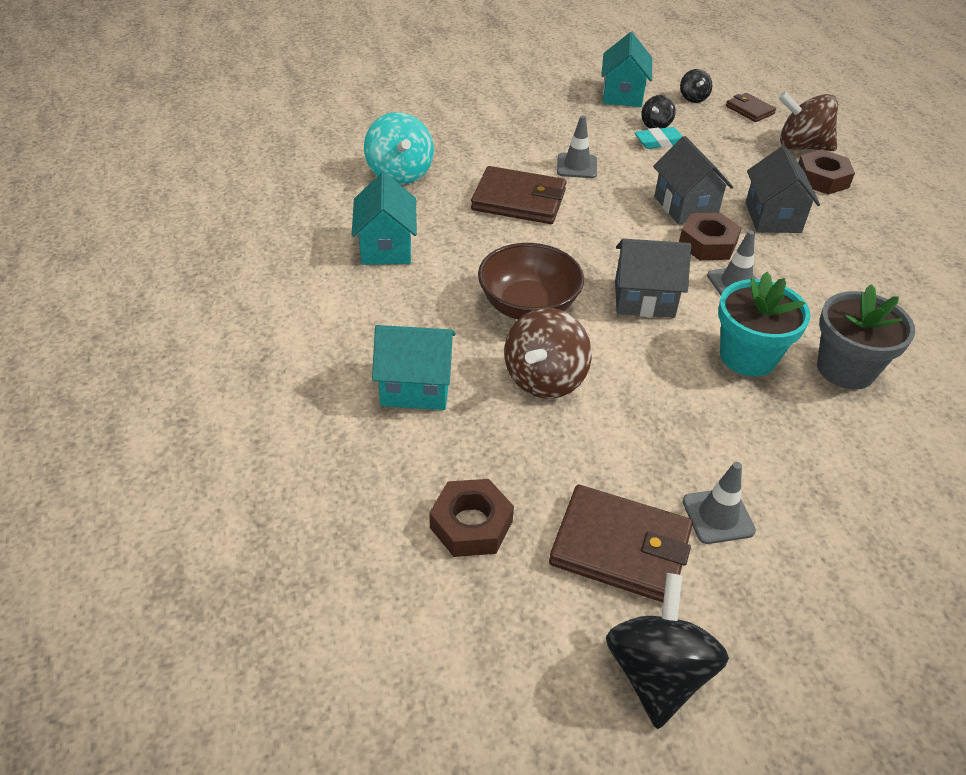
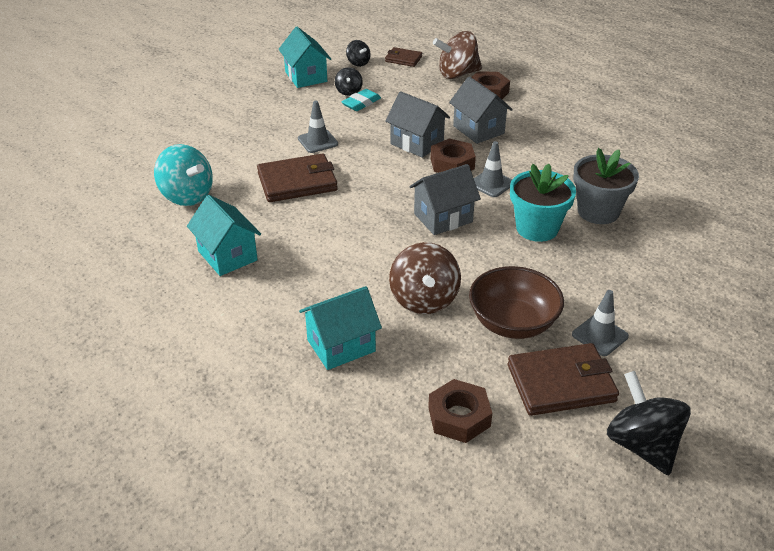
camera: 30 degrees left, 5 degrees down
(528, 306) = (370, 255): brown bowl -> brown bowl (513, 323)

